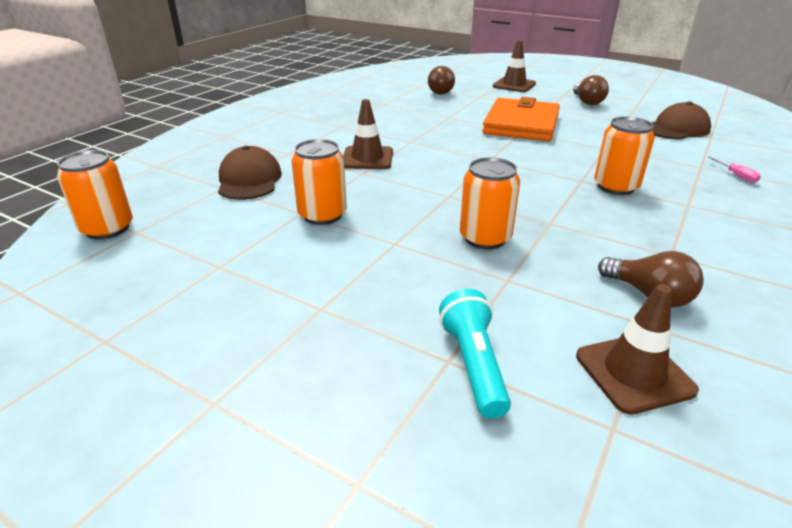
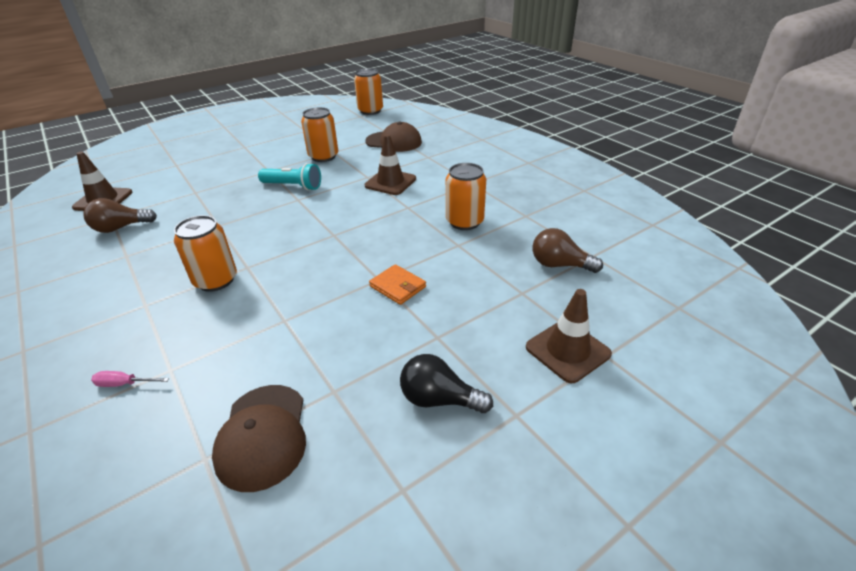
camera: 115 degrees right, 5 degrees up
(473, 364) = (166, 169): turquoise flashlight -> turquoise flashlight (293, 186)
(485, 238) = (236, 197): orange can -> orange can (464, 222)
(521, 124) = (398, 286): orange wallet -> orange wallet, size x0.45
(587, 102) = (439, 399): brown light bulb -> black light bulb

